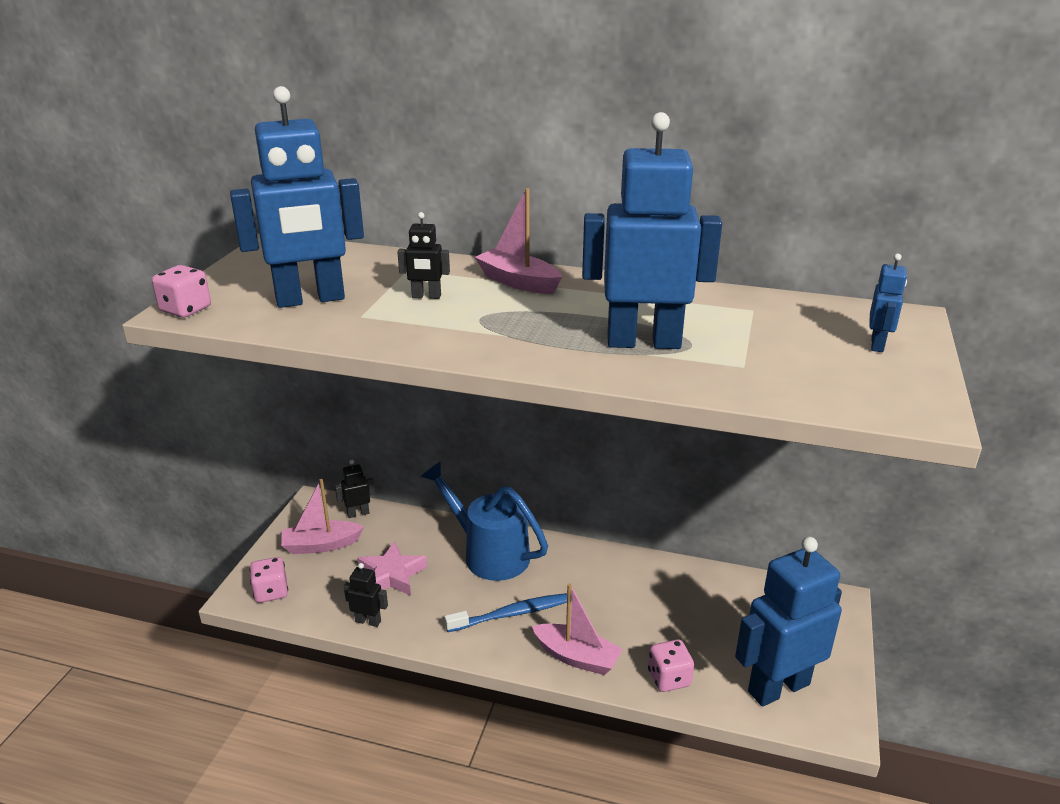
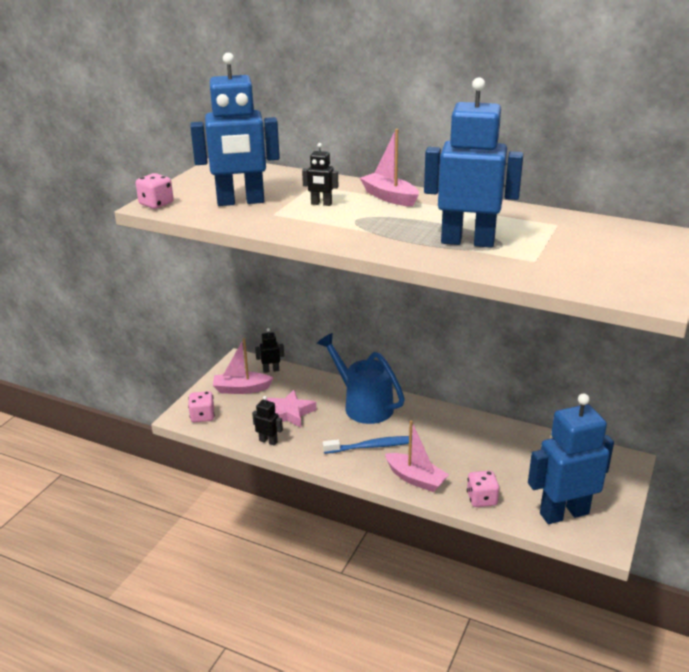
camera: 10 degrees right, 0 degrees up
(877, 345) = (641, 253): blue robot -> none

